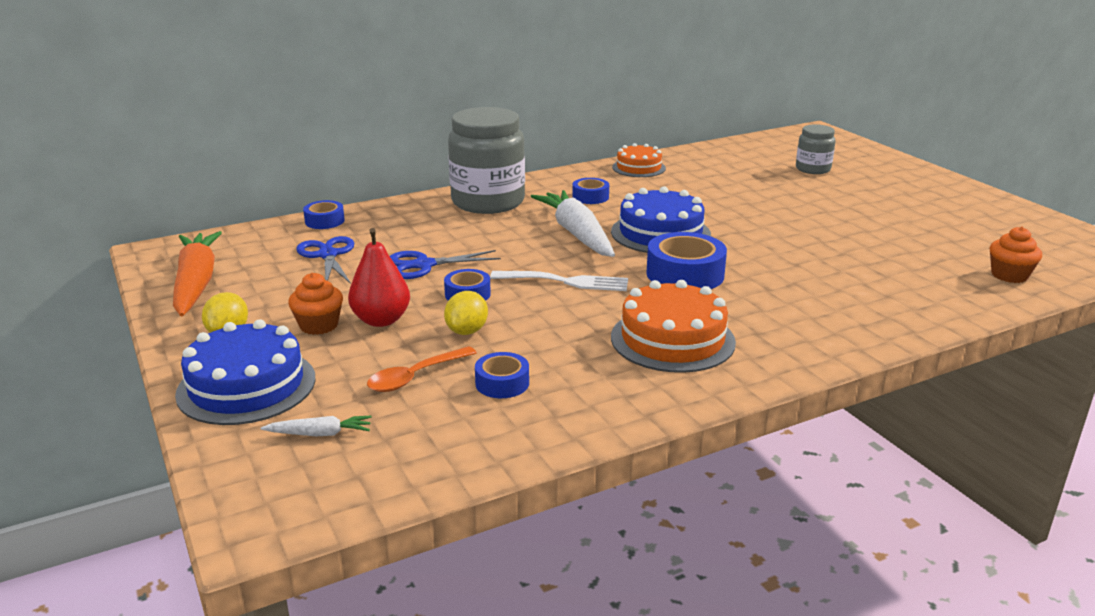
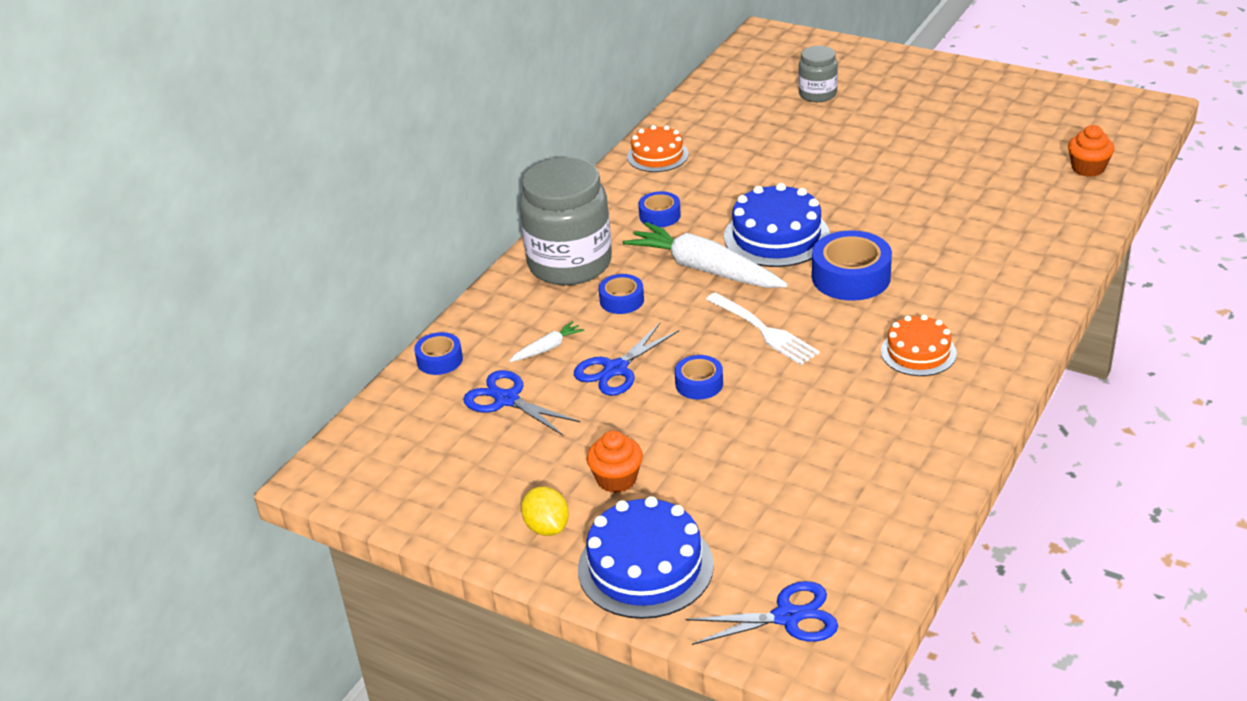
camera: 30 degrees left, 10 degrees up
(196, 283) = (428, 492): orange carrot -> none
(286, 470) = (787, 617): none -> blue scissors
(320, 434) = (768, 575): white carrot -> white carrot (547, 348)
(381, 320) = (663, 447): red pear -> none
(415, 377) = (770, 487): orange spoon -> none
(467, 331) = (750, 423): yellow lemon -> none
(502, 383) = (843, 459): blue tape -> blue tape (622, 300)
(565, 282) = (764, 331): white fork -> white fork turned 75 degrees clockwise
(672, 339) = (918, 352): orange cake -> orange cake, size x0.63

